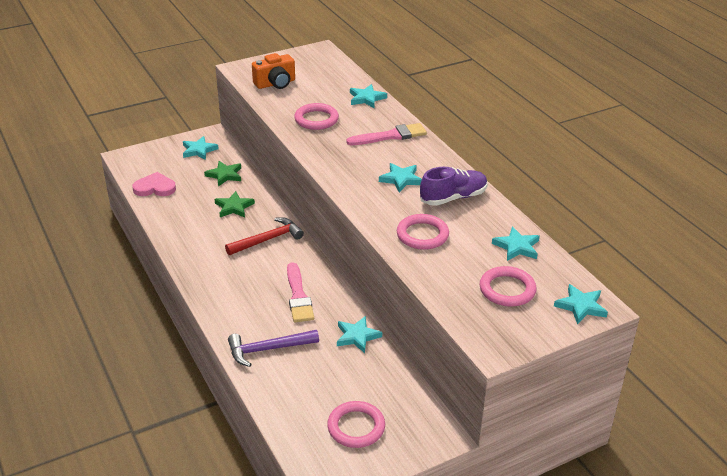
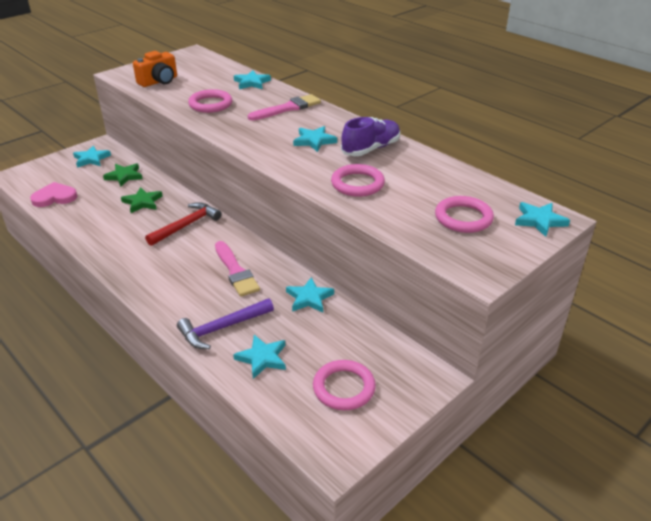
camera: 15 degrees left, 0 degrees up
(517, 247) = (452, 180): turquoise star -> turquoise star (262, 358)

